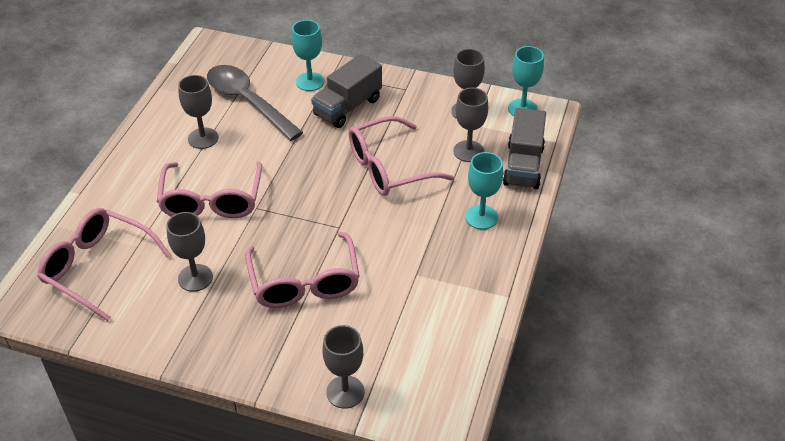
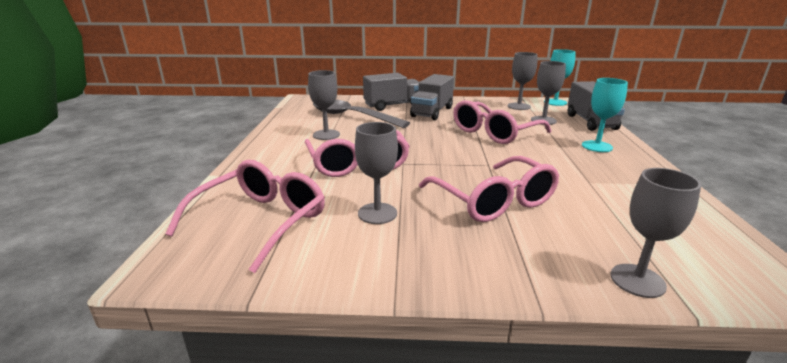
camera: 15 degrees left, 20 degrees down
(98, 268) = (260, 221): pink glasses -> pink glasses turned 105 degrees clockwise
(310, 82) = (393, 105): turquoise goblet -> grey truck

